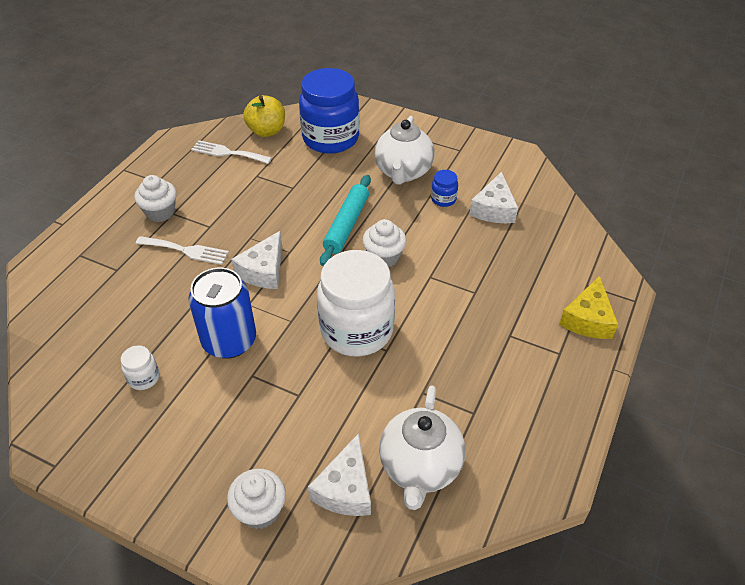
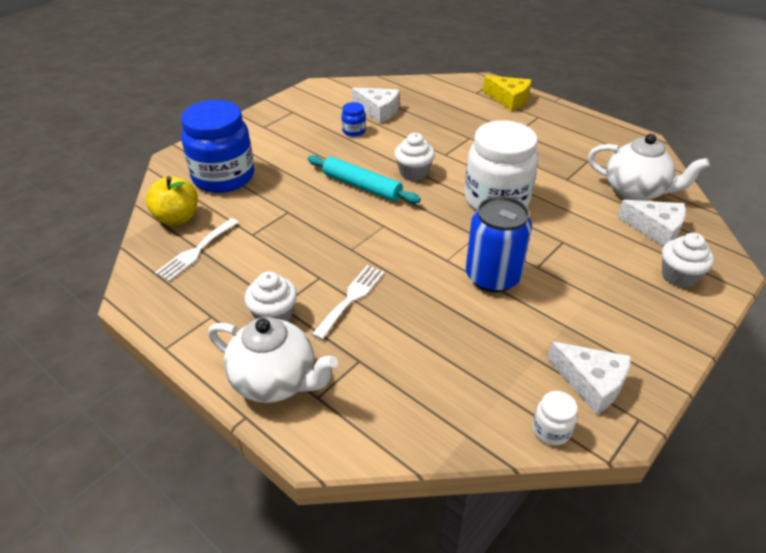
camera: 75 degrees left, 5 degrees down
(144, 378) = (530, 342): white jar -> white jar (551, 430)
(263, 270) = (404, 245): white cheese -> white cheese (591, 383)
(403, 172) = (305, 144): white teapot -> white teapot (275, 381)

